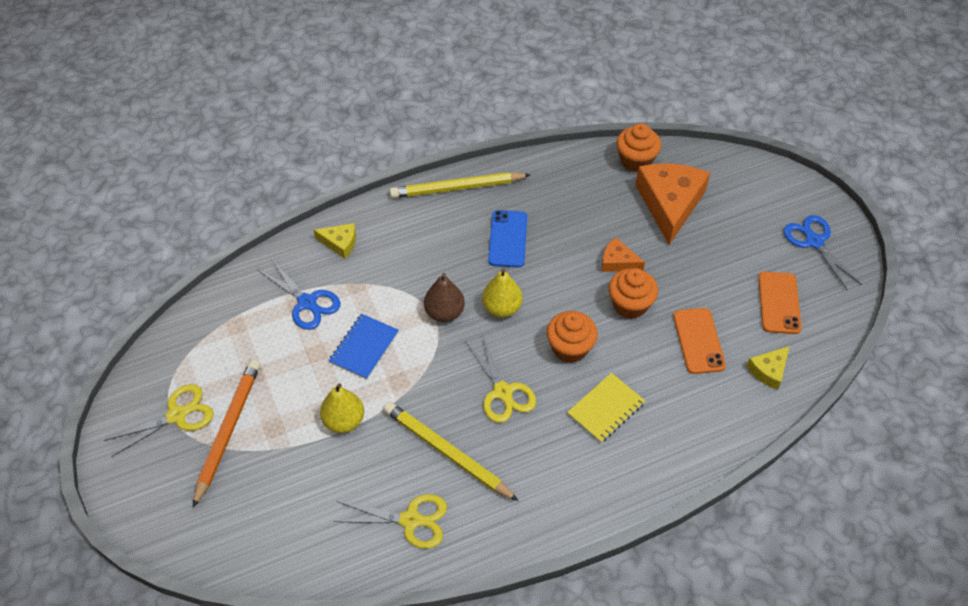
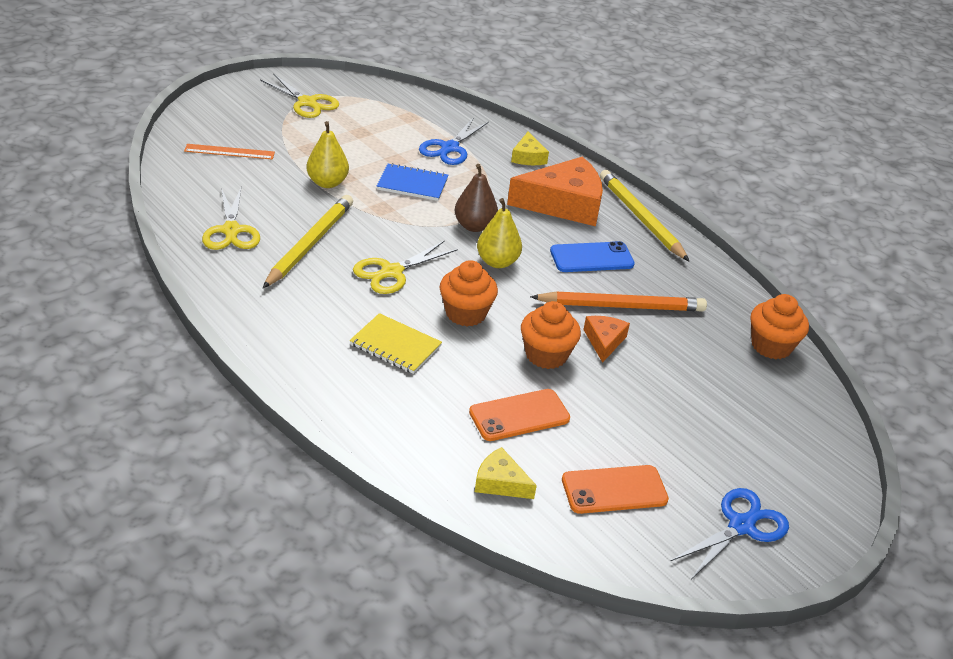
camera: 70 degrees right, 15 degrees down
(228, 430) = (300, 127): orange pencil -> orange pencil (622, 306)
(259, 506) = (229, 152): none -> orange ruler
(670, 204) = (720, 380): orange cheese -> orange cheese (564, 204)

